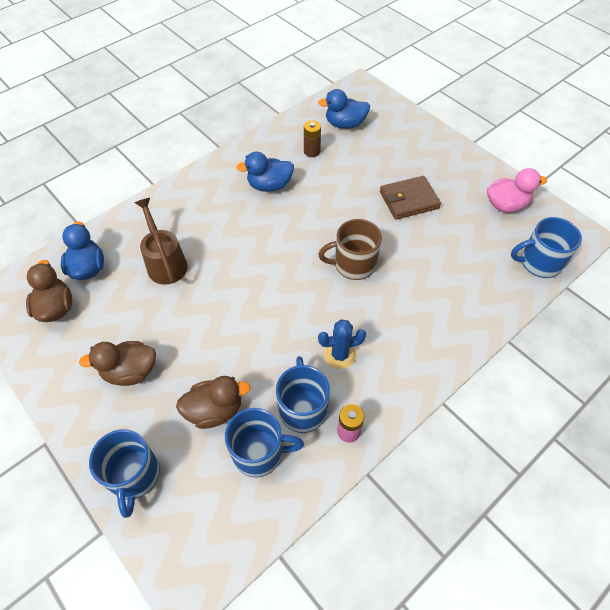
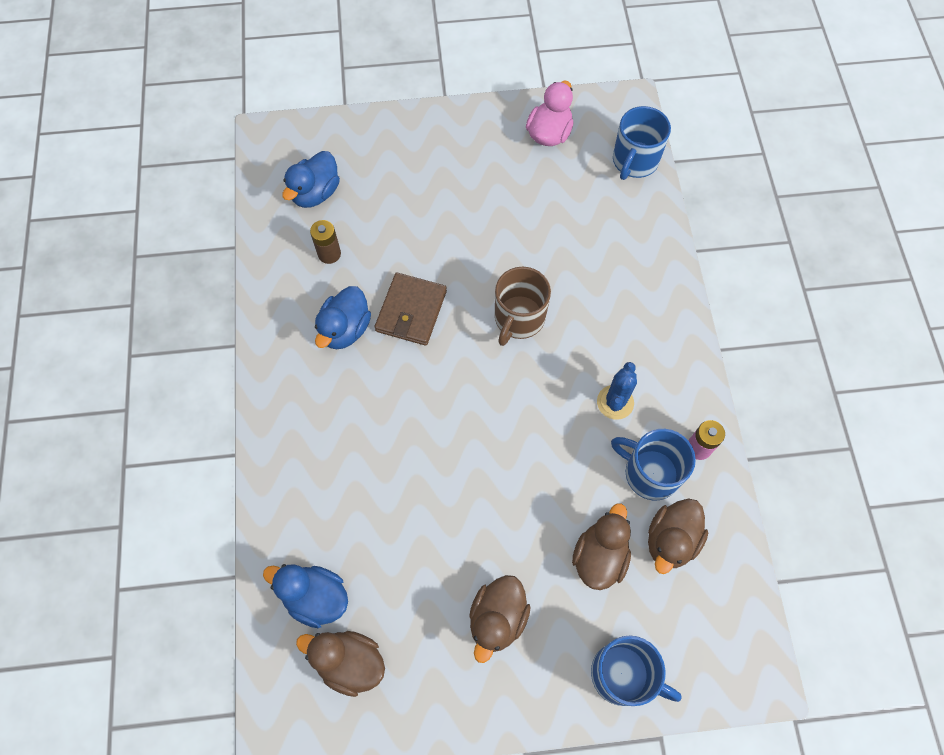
camera: 55 degrees left, 10 degrees up
(165, 262) = (373, 505): brown watering can -> none
(259, 452) = (671, 540): blue mug -> brown duck
(409, 200) = (475, 211): brown wallet -> brown wallet (411, 311)

